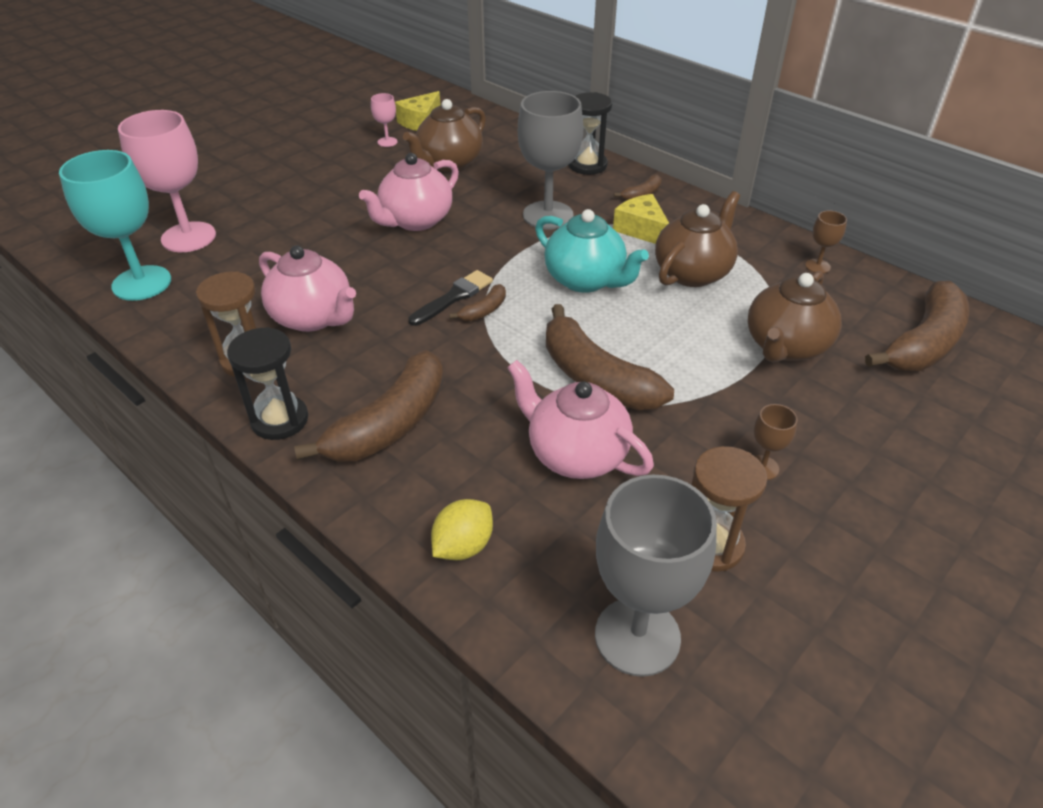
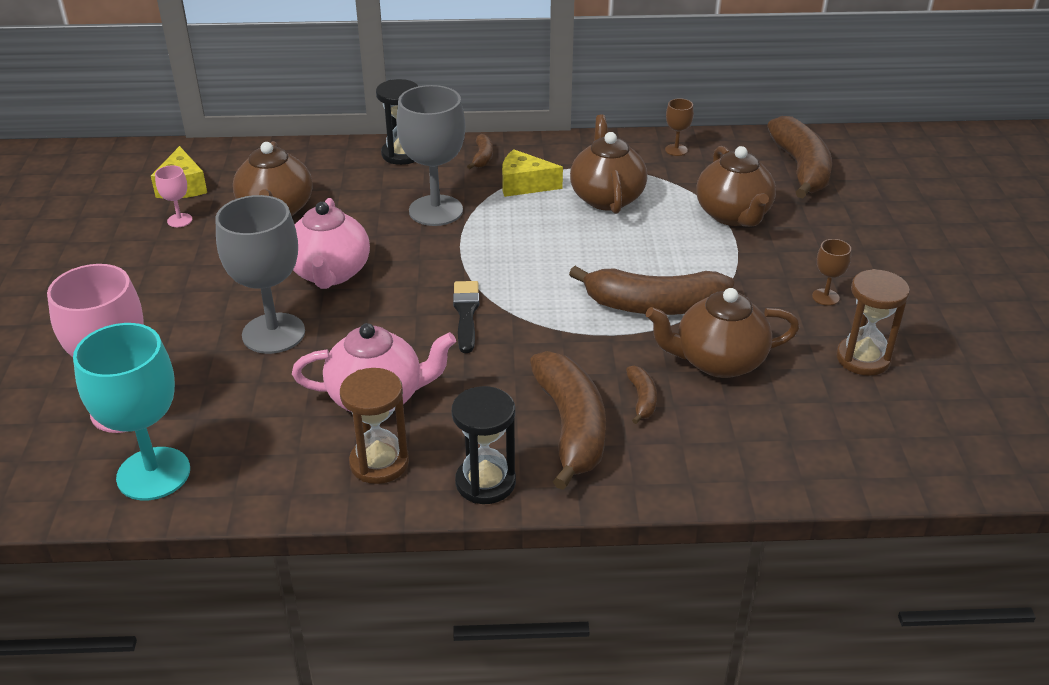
camera: 45 degrees left, 5 degrees down
(463, 546) = (741, 462): yellow lemon -> none
(484, 310) = (505, 309): brown banana -> brown banana (642, 399)
(576, 454) = (718, 361): pink teapot -> brown teapot
(585, 280) = (543, 244): turquoise teapot -> none
(637, 636) = (900, 433): grey goblet -> grey goblet (273, 333)

